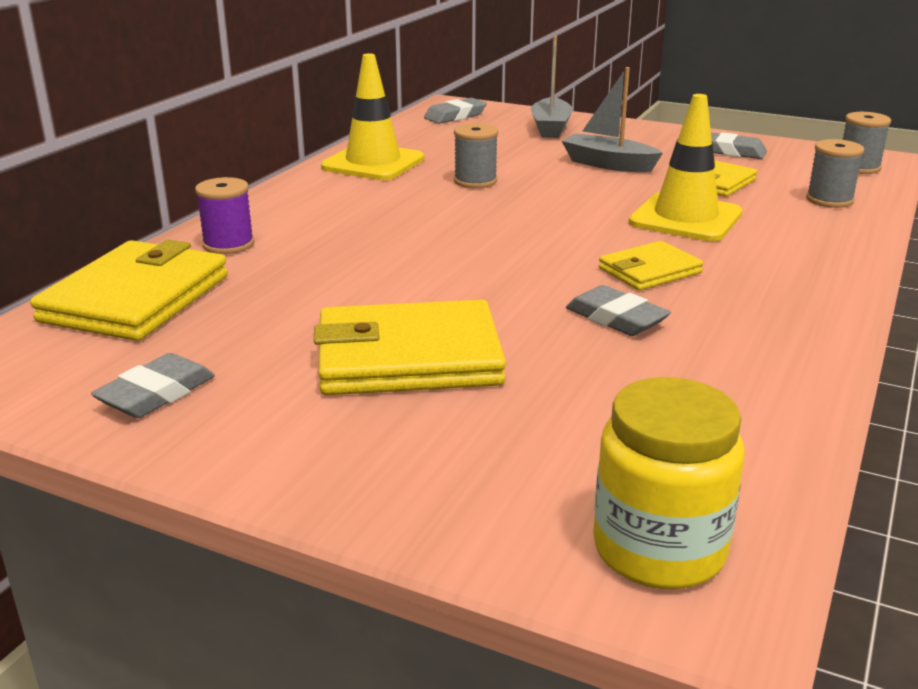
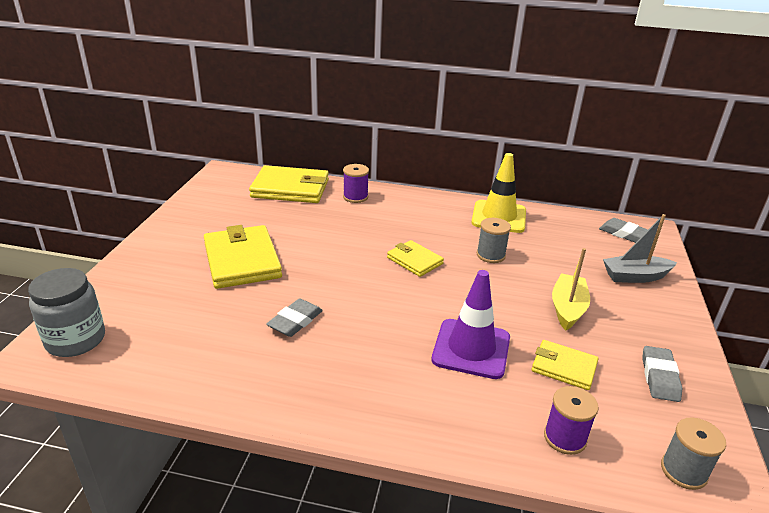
camera: 75 degrees right, 5 degrees up
(156, 394) = (208, 209): grey eraser -> none
(608, 164) = (567, 308): grey boat -> yellow boat
(649, 271) = (367, 332): yellow wallet -> yellow wallet (414, 260)
(659, 549) = (76, 340): yellow jar -> grey jar
(685, 218) = (471, 349): yellow traffic cone -> purple traffic cone
(829, 200) = (565, 438): grey spool -> purple spool

